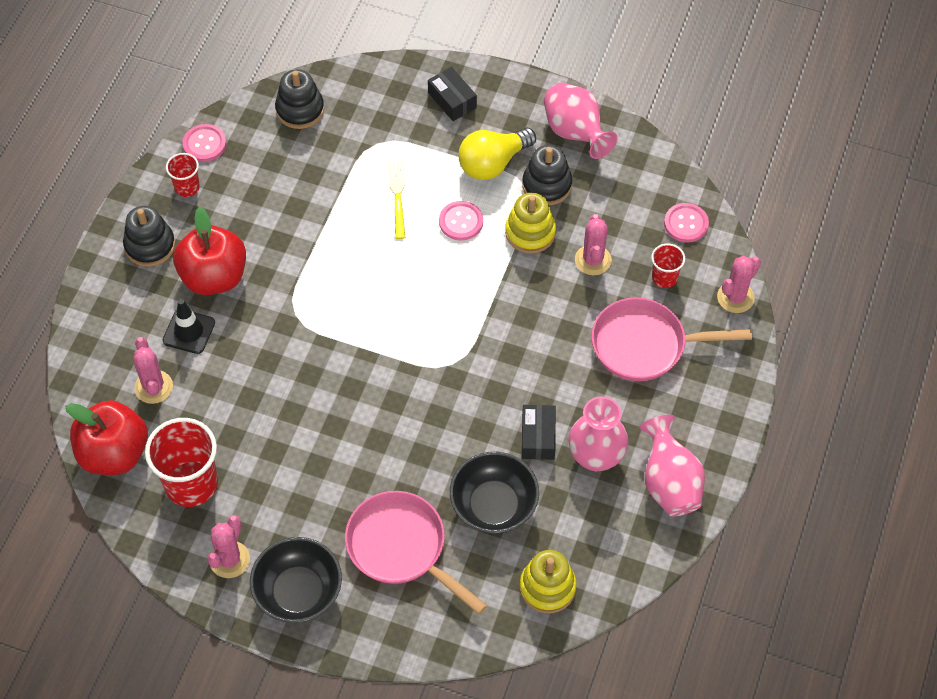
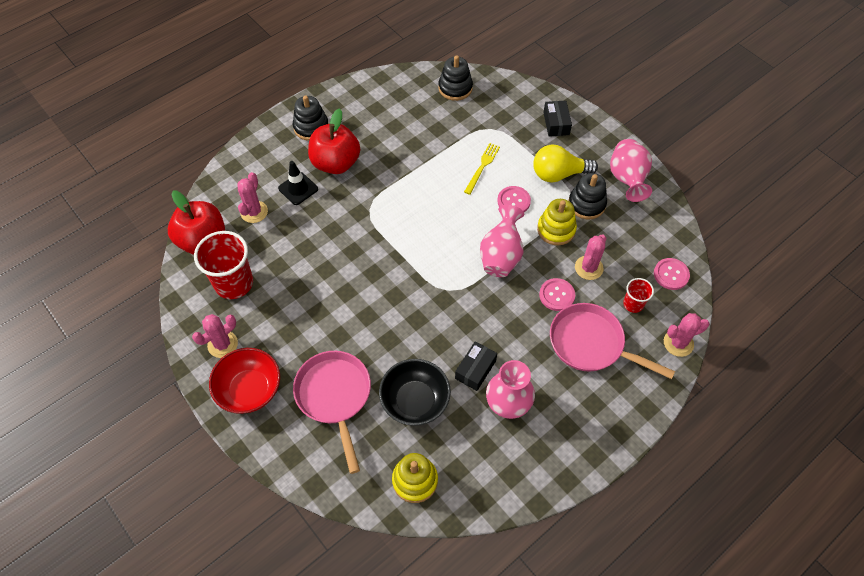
camera: 30 degrees right, 0 degrees up
(187, 187) = (356, 103): red cup -> none
(204, 144) = (384, 83): pink button -> pink button (557, 295)
(298, 592) = (249, 389): black bowl -> red bowl
(669, 483) = (549, 452): pink vase -> pink vase (501, 256)

